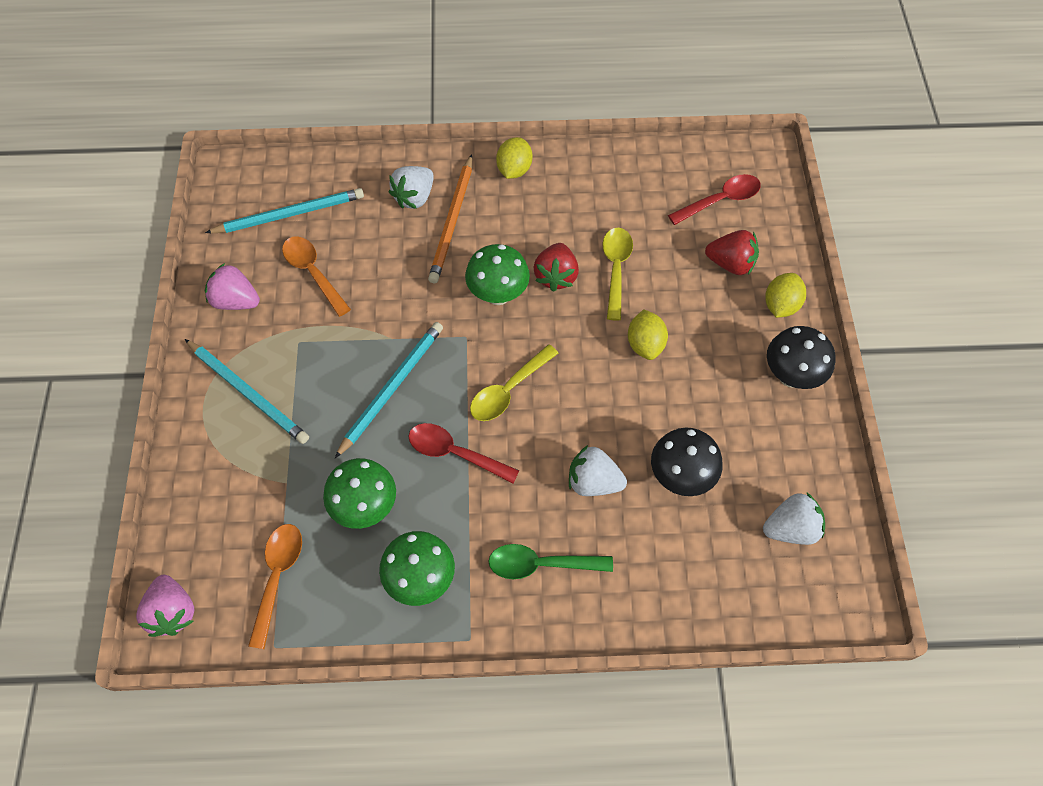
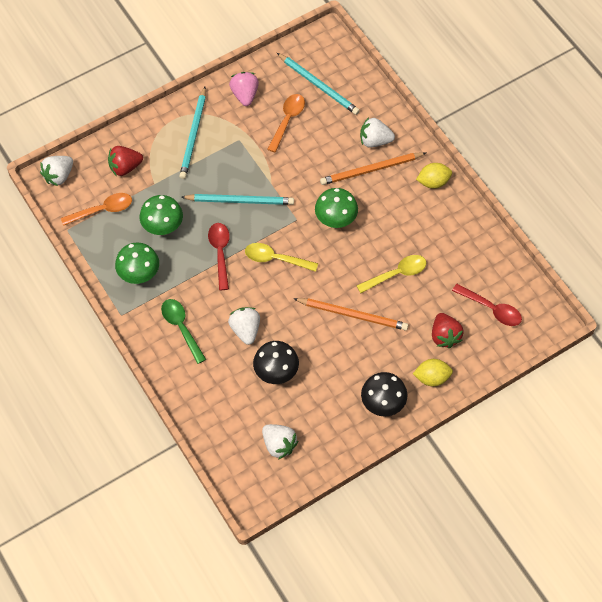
camera: 60 degrees right, 0 degrees up
(173, 612) = (59, 176): pink strawberry -> white strawberry
(556, 276) = (369, 244): red strawberry -> red strawberry (125, 167)
(645, 344) = (353, 315): yellow lemon -> orange pencil

